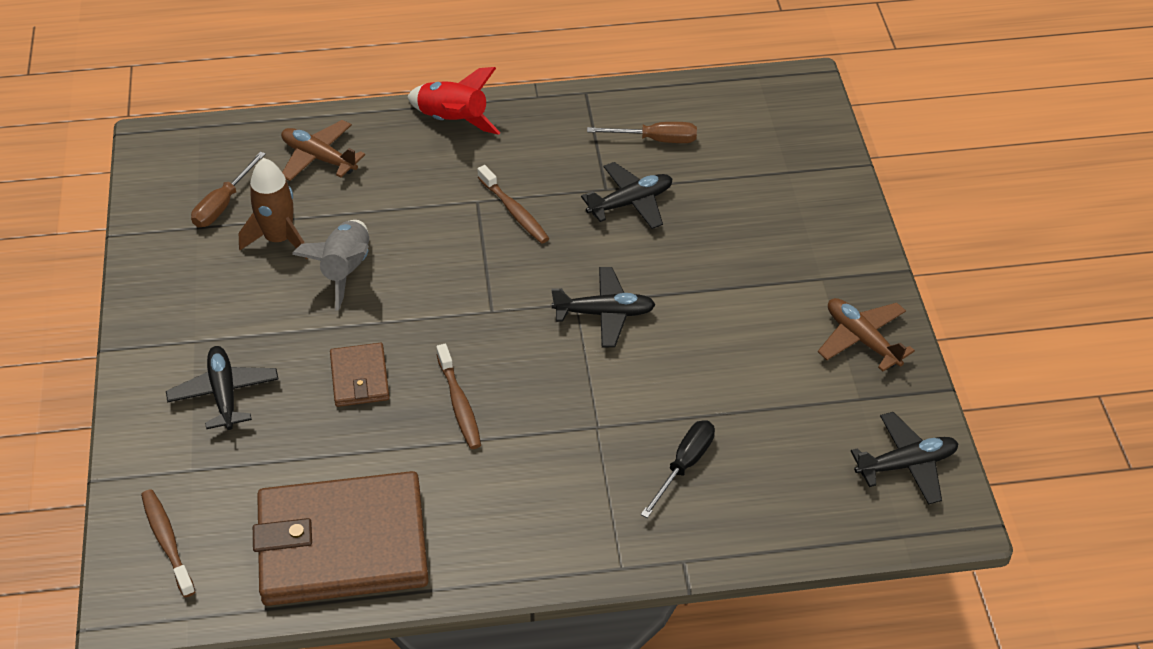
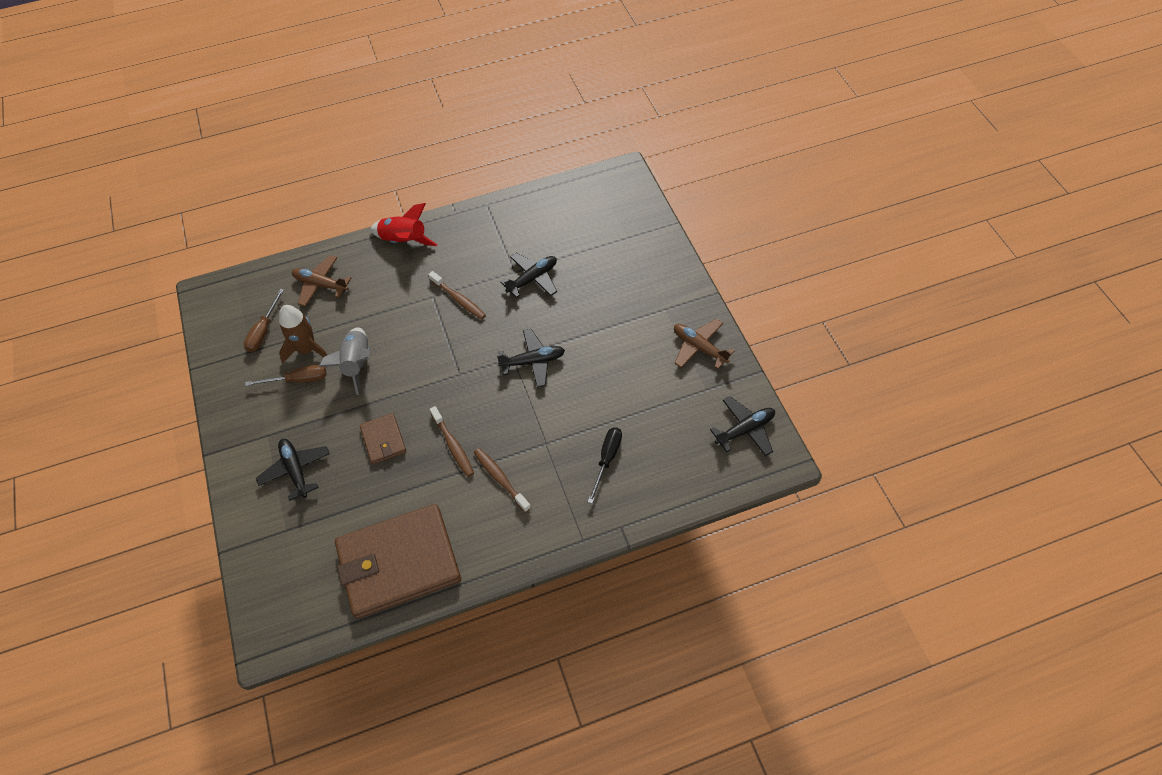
camera: 10 degrees left, 10 degrees up
(167, 541) = (281, 586): brown toothbrush -> brown toothbrush (500, 479)
(655, 140) = (539, 230): brown screwdriver -> brown screwdriver (298, 380)

